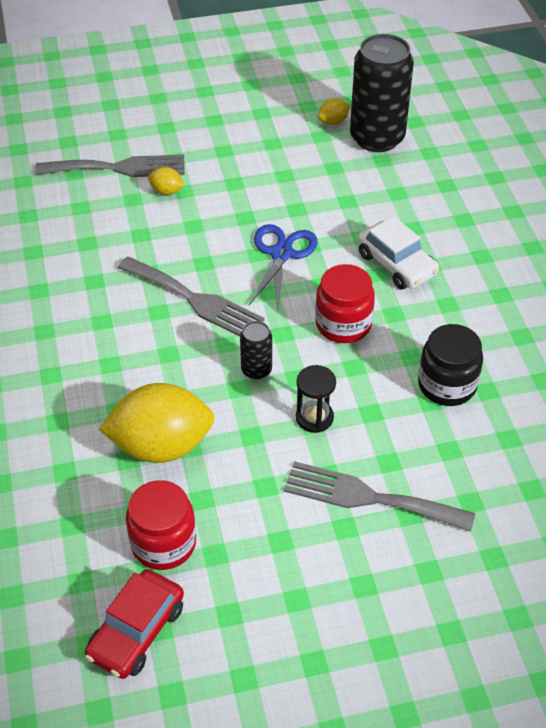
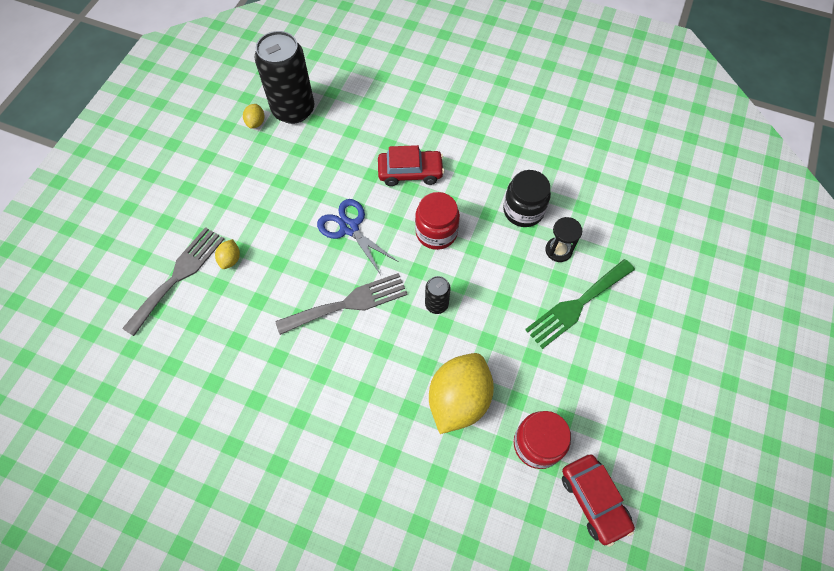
camera: 55 degrees left, 15 degrees up
(166, 191) = (230, 259): yellow lemon -> yellow lemon turned 45 degrees counterclockwise
(314, 417) = (498, 296): black hourglass -> black hourglass (558, 250)
(369, 497) = (577, 305): grey fork -> green fork
(396, 264) = (410, 172): white car -> red car

